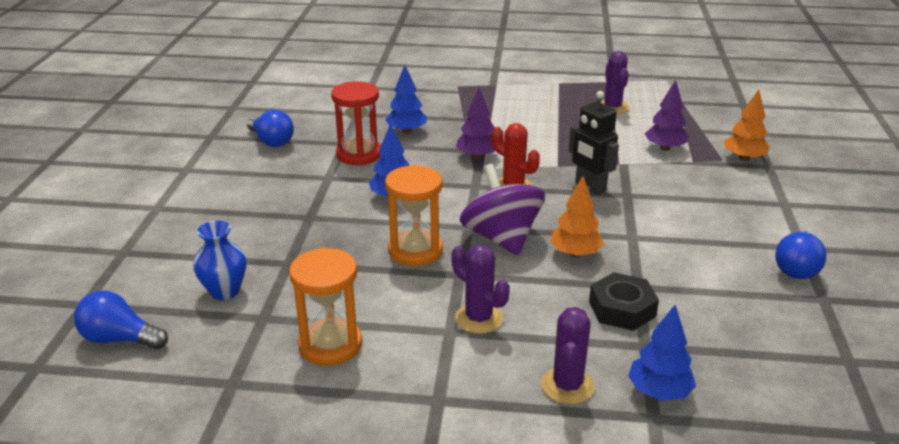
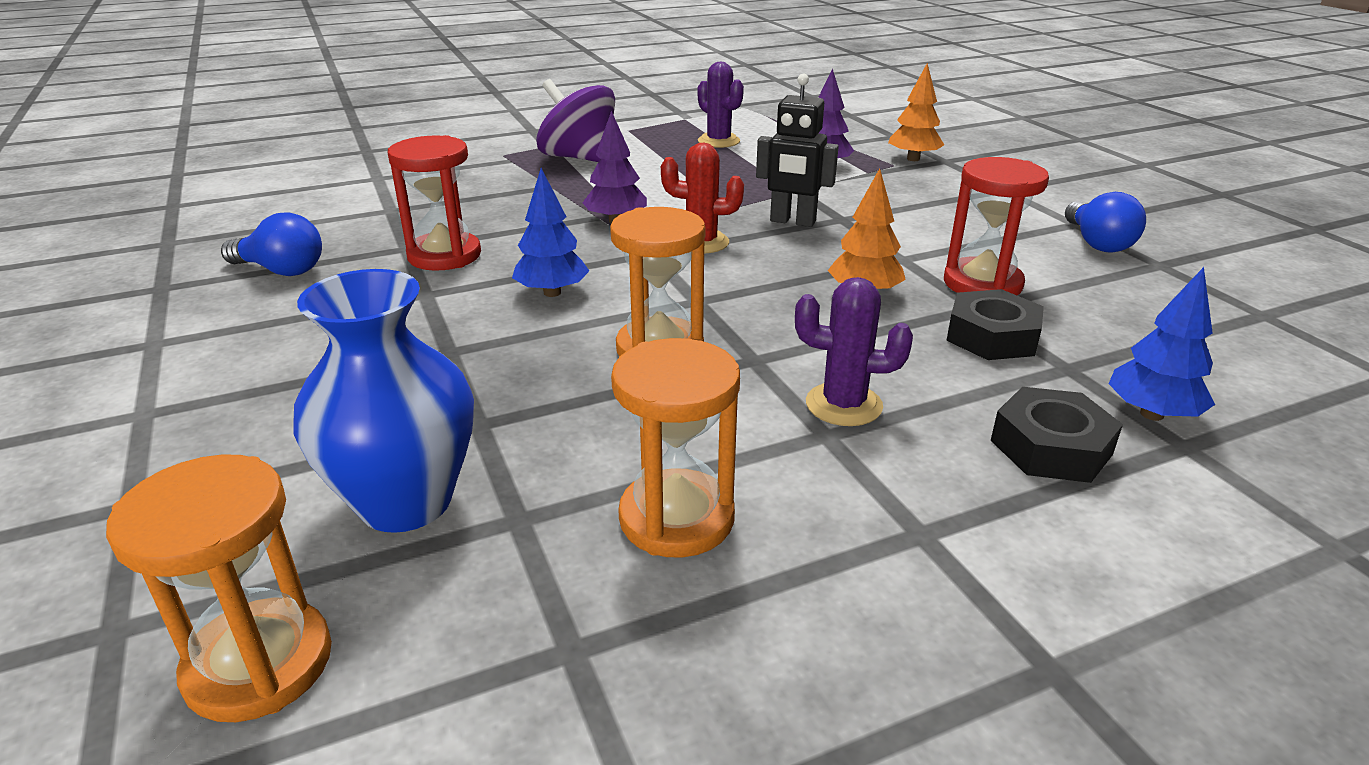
camera: 30 degrees left, 0 degrees up
(120, 339) = (259, 664): blue light bulb -> orange hourglass
(225, 291) = (405, 502): blue vase -> blue vase, size x1.63
(406, 131) = (486, 215): blue tree -> none
(501, 238) = (755, 301): purple spinning top -> purple spinning top (578, 158)
(567, 386) = (1051, 447): purple cactus -> black nut
(664, 271) = (982, 284): none -> red hourglass

